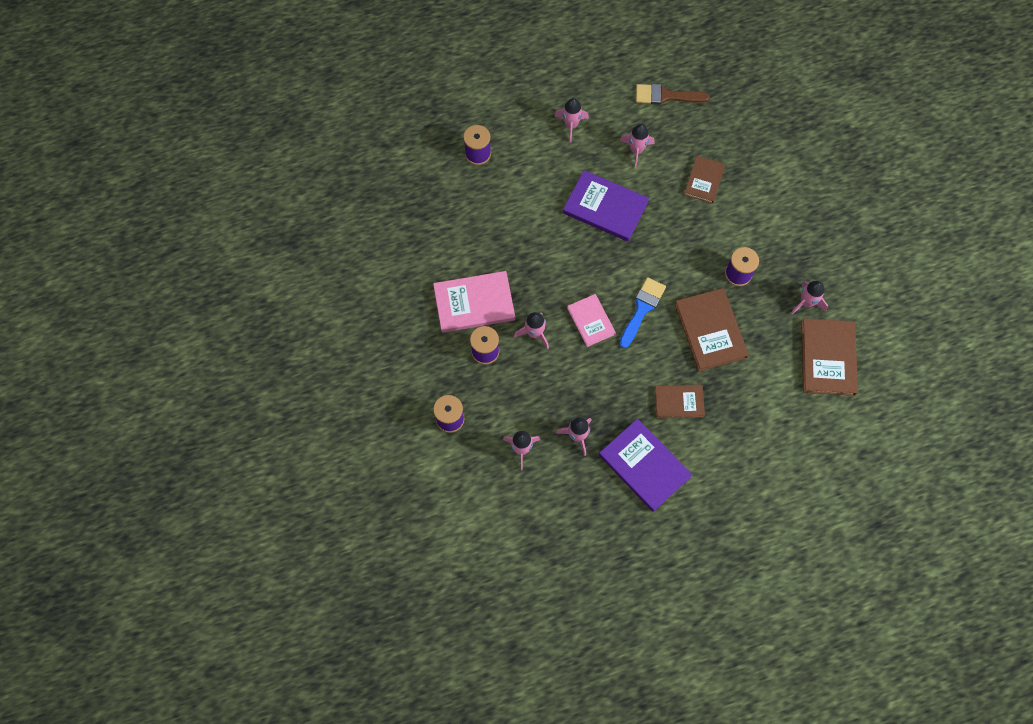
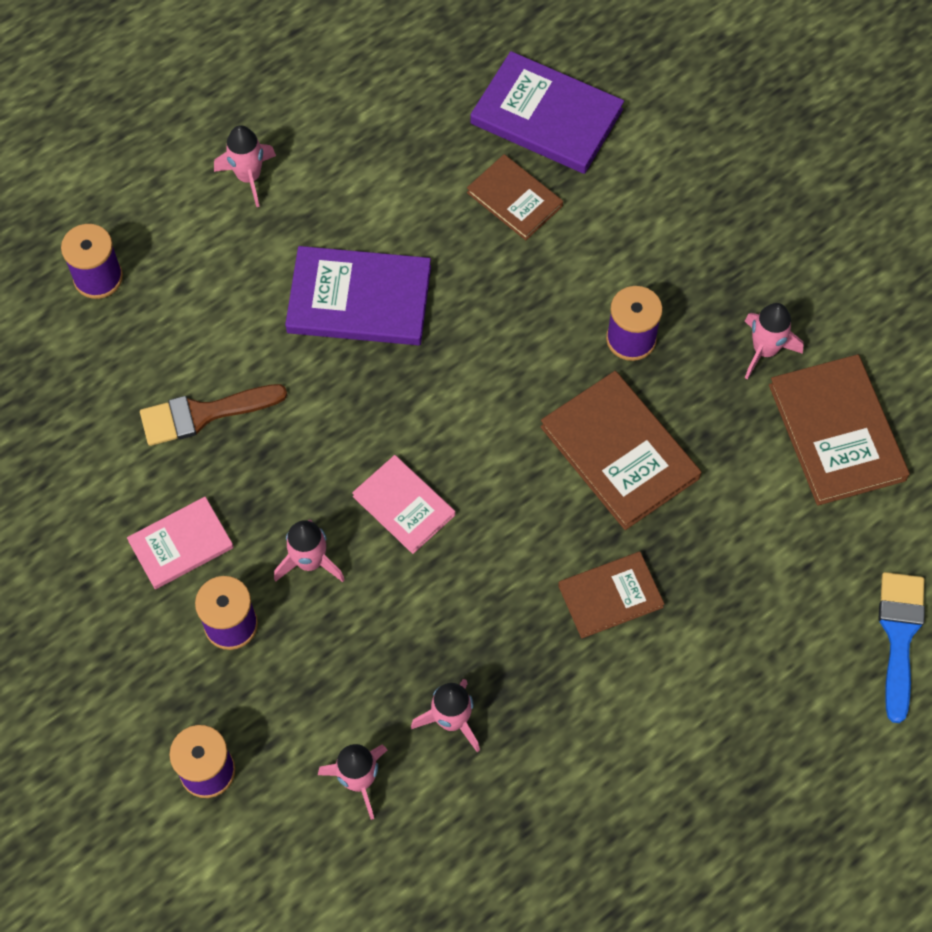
camera: 20 degrees left, 5 degrees down
(474, 303) = (181, 544): pink book -> pink book, size x0.62
(636, 150) = (379, 184): pink rocket -> none
(642, 309) = (487, 454): blue brush -> blue brush (899, 635)
(644, 466) = (590, 731): purple book -> purple book (546, 117)
(666, 96) = (397, 77): brown brush -> brown brush (203, 414)
(704, 180) = (514, 199): brown book -> brown book turned 45 degrees counterclockwise

